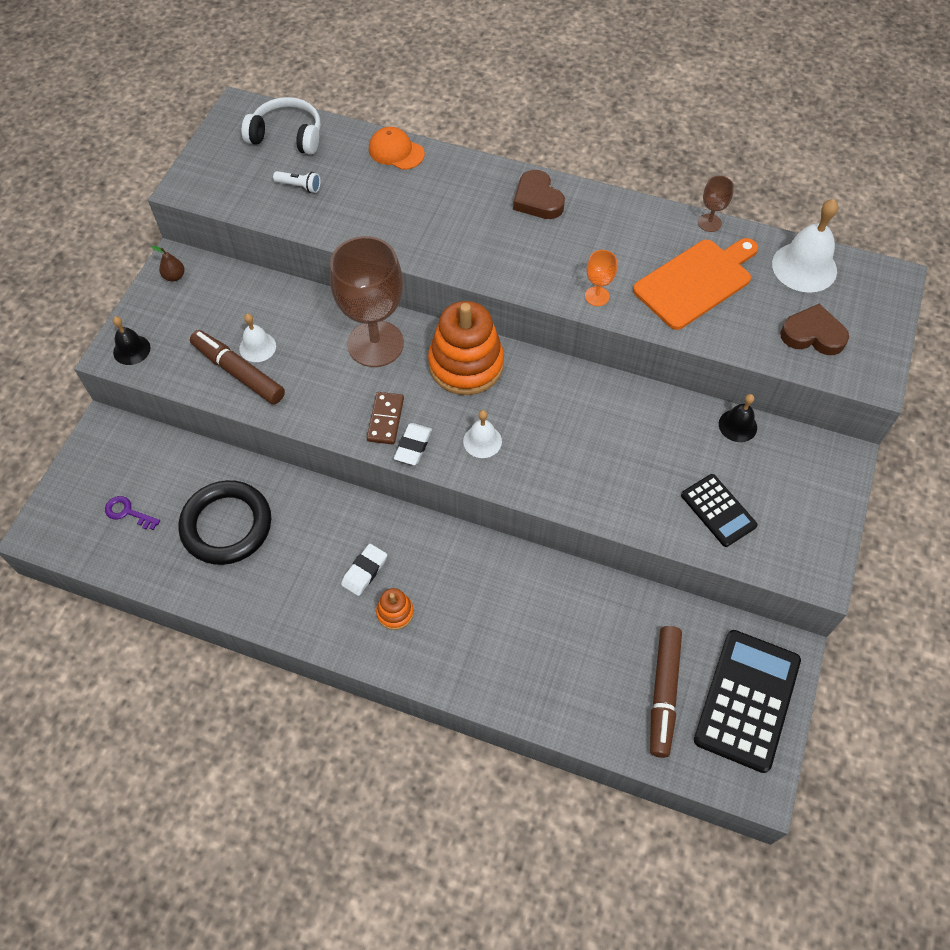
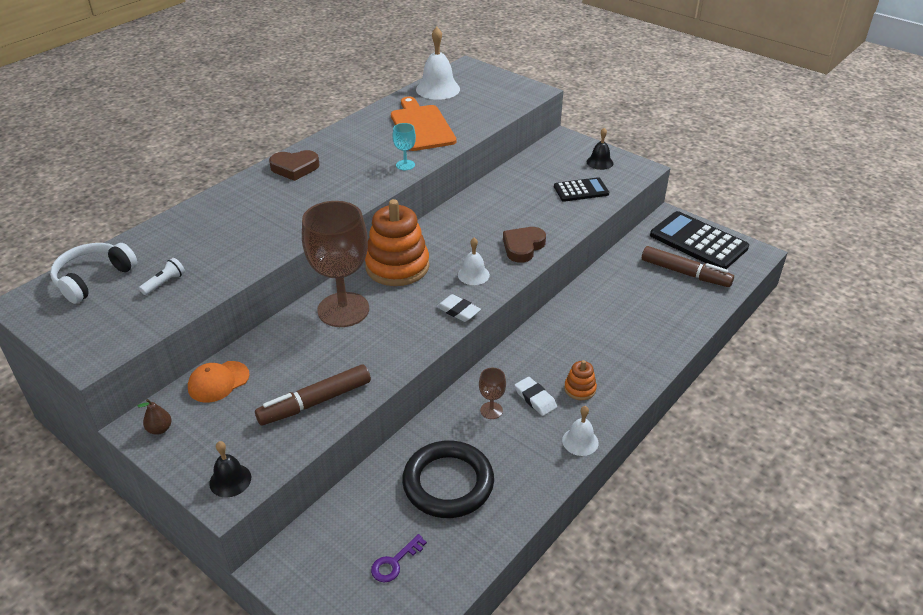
camera: 70 degrees left, 20 degrees down
(257, 347) = (294, 383): white bell -> white bell (580, 441)
(385, 419) = (424, 320): brown domino -> none
(396, 151) = (178, 222): orange cap -> orange cap (218, 382)
(597, 296) = (405, 165): orange goblet -> turquoise goblet
(709, 223) = (376, 109): brown goblet -> brown goblet (491, 410)
(737, 425) = (521, 166): black bell -> black bell (599, 162)
(812, 335) = (491, 100): brown heart -> brown heart (523, 247)

